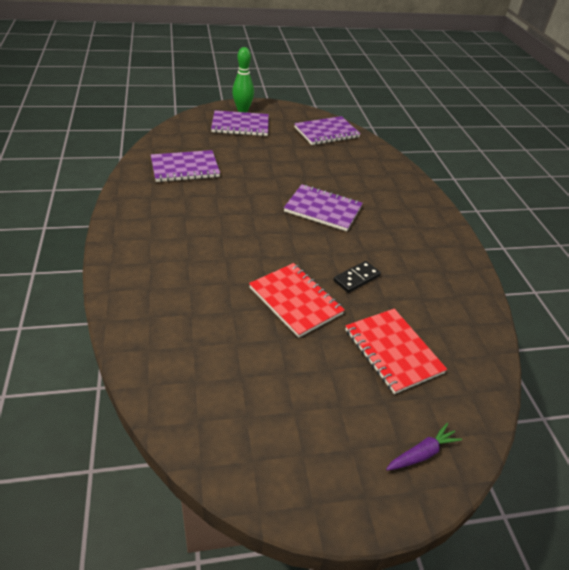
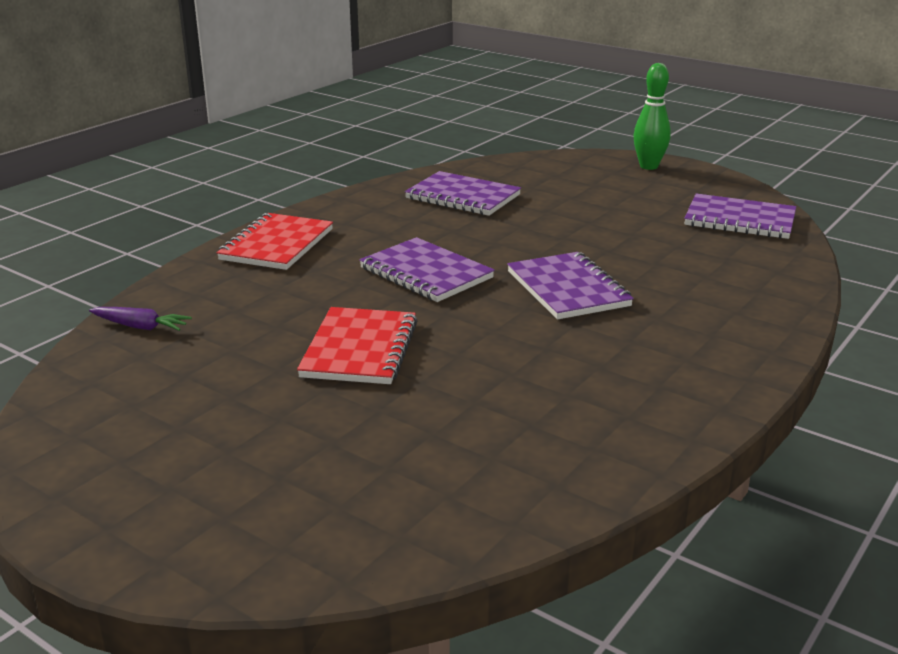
camera: 50 degrees right, 15 degrees down
(240, 125) = (615, 179): purple notebook -> purple notebook (426, 273)
(356, 278) = (477, 365): black domino -> none
(393, 351) = (383, 446): red notebook -> red notebook (277, 245)
(422, 453) = (229, 541): purple carrot -> purple carrot (140, 327)

